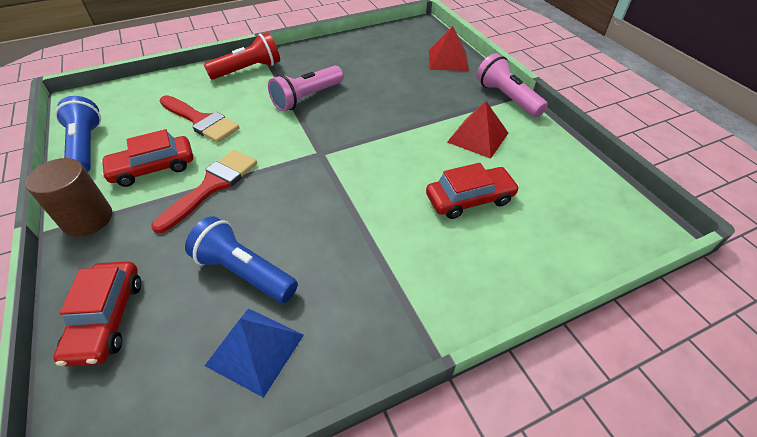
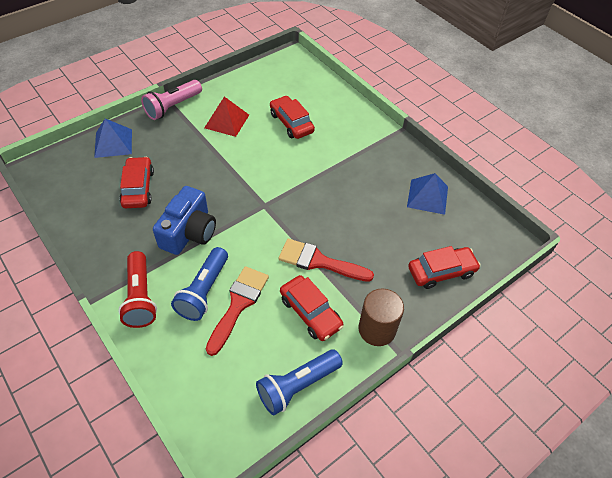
camera: 105 degrees left, 5 degrees up
(244, 272) = (384, 216): blue flashlight -> blue flashlight (203, 291)
(248, 70) = (140, 297): red flashlight -> red flashlight turned 150 degrees counterclockwise
(307, 98) = (189, 232): pink flashlight -> blue camera
(379, 72) = (138, 188): none -> red car
(448, 60) = (113, 143): red pyramid -> blue pyramid

